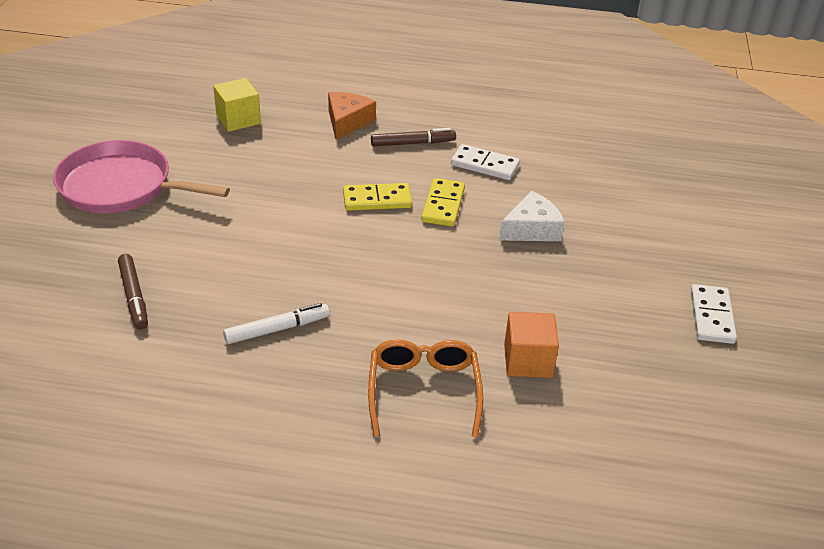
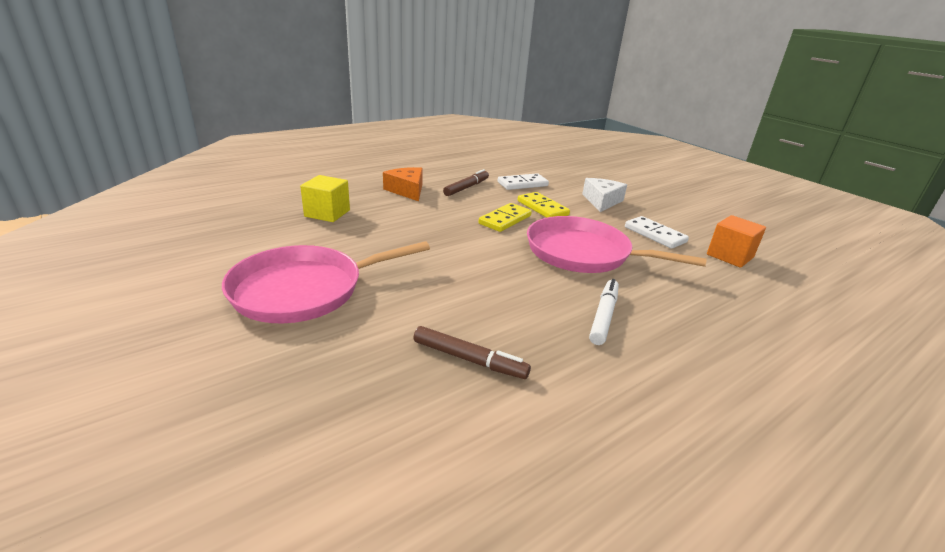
camera: 45 degrees left, 10 degrees down
(378, 271) = (583, 253): none -> pink pan
(423, 390) = (733, 298): orange glasses -> none
(711, 316) = (732, 203): white domino -> white domino (654, 234)

